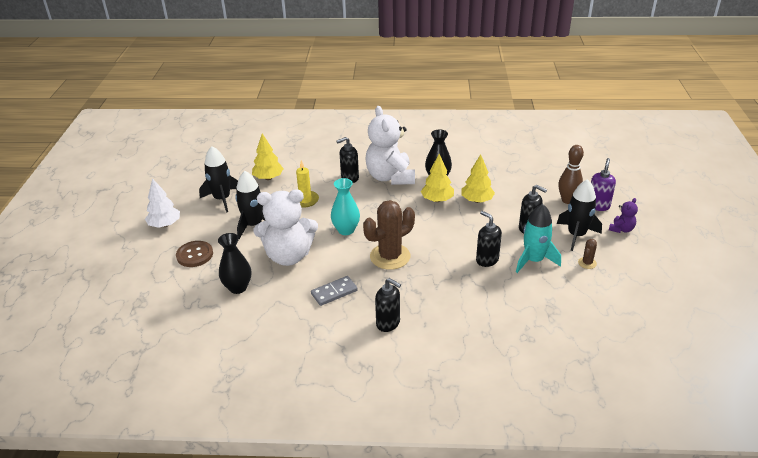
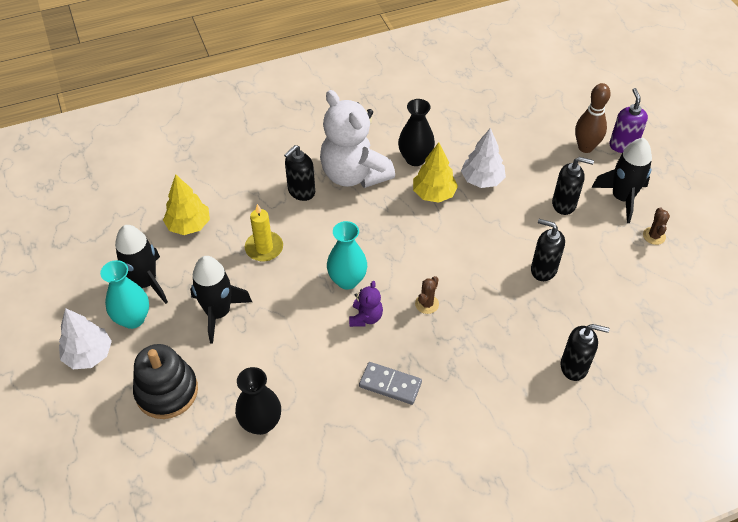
camera: 25 degrees left, 15 degrees up
(195, 255) = (167, 391): brown button -> black stacking toy
(202, 214) = (133, 319): none -> turquoise vase
(288, 256) = (297, 348): white teddy bear -> none
(334, 292) = (390, 384): grey domino -> grey domino turned 75 degrees clockwise
(388, 323) = (482, 407): black soap dispenser -> black soap dispenser (574, 367)
(390, 256) = (427, 304): brown cactus -> brown cactus, size x0.44
(477, 200) = (482, 180): yellow tree -> white tree
(534, 260) = (595, 252): turquoise rocket -> none
(621, 229) = (665, 173): purple teddy bear -> purple teddy bear (366, 317)

